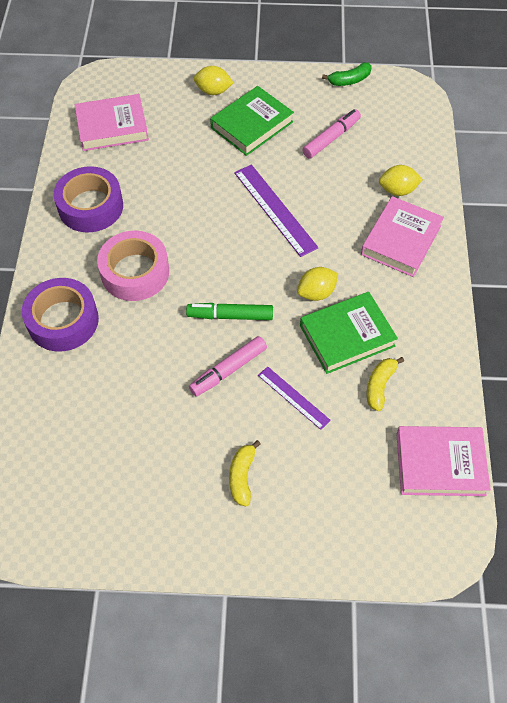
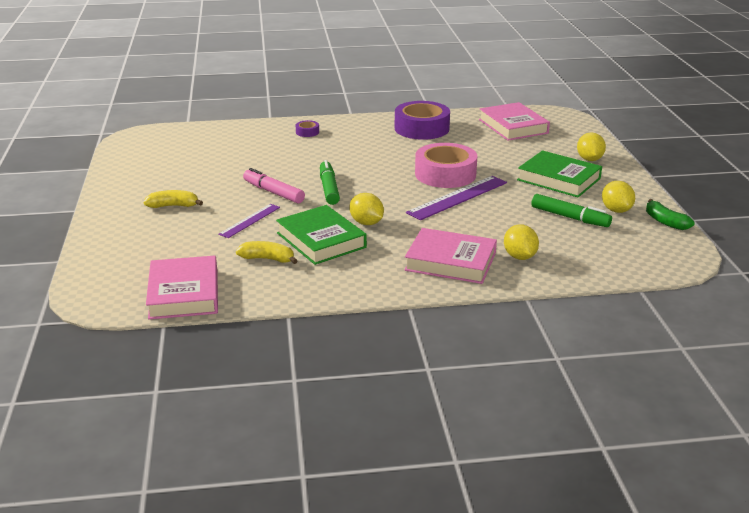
camera: 80 degrees right, 30 degrees down
(63, 320) = (307, 132): purple tape -> purple tape, size x0.42
(135, 272) = (361, 150): pink tape -> pink tape (445, 174)
(323, 104) = (616, 210): none -> yellow lemon
(331, 138) = (570, 217): pink marker -> green marker

